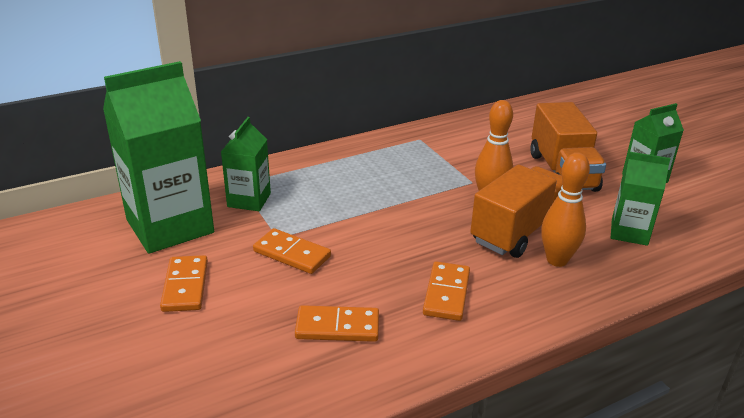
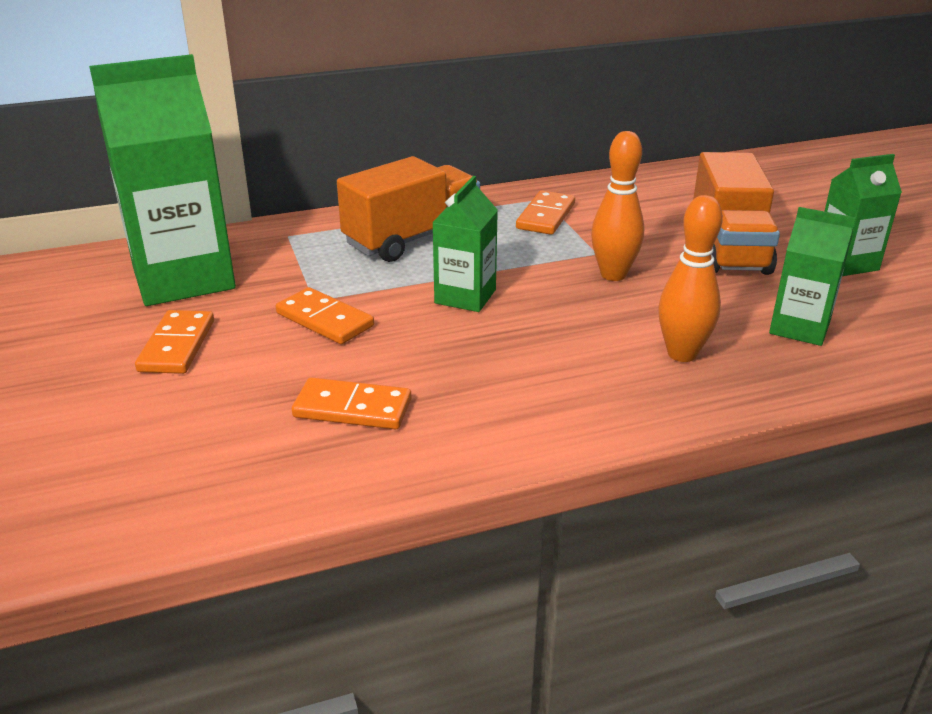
camera: 10 degrees right, 0 degrees up
(249, 200) = (293, 255): green carton -> green carton (465, 296)
(446, 293) = (512, 381): orange domino -> orange domino (545, 216)
(518, 231) = (639, 314): orange truck -> orange truck (412, 238)

